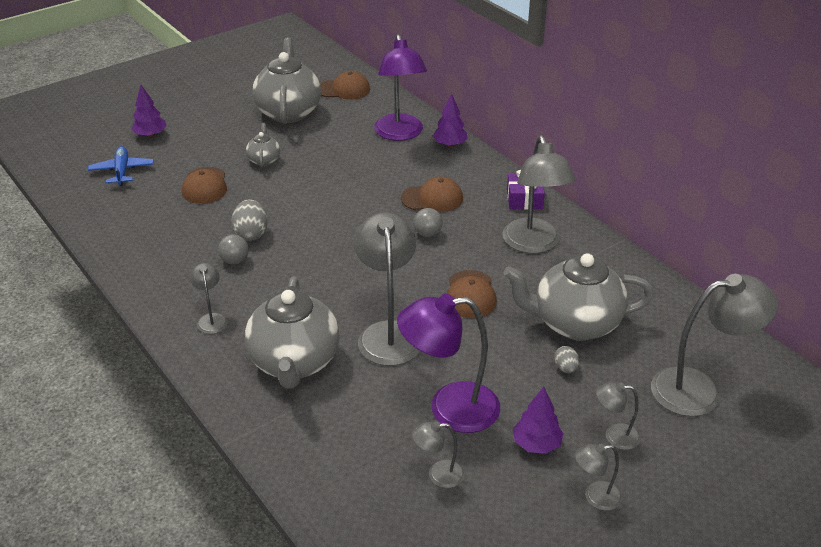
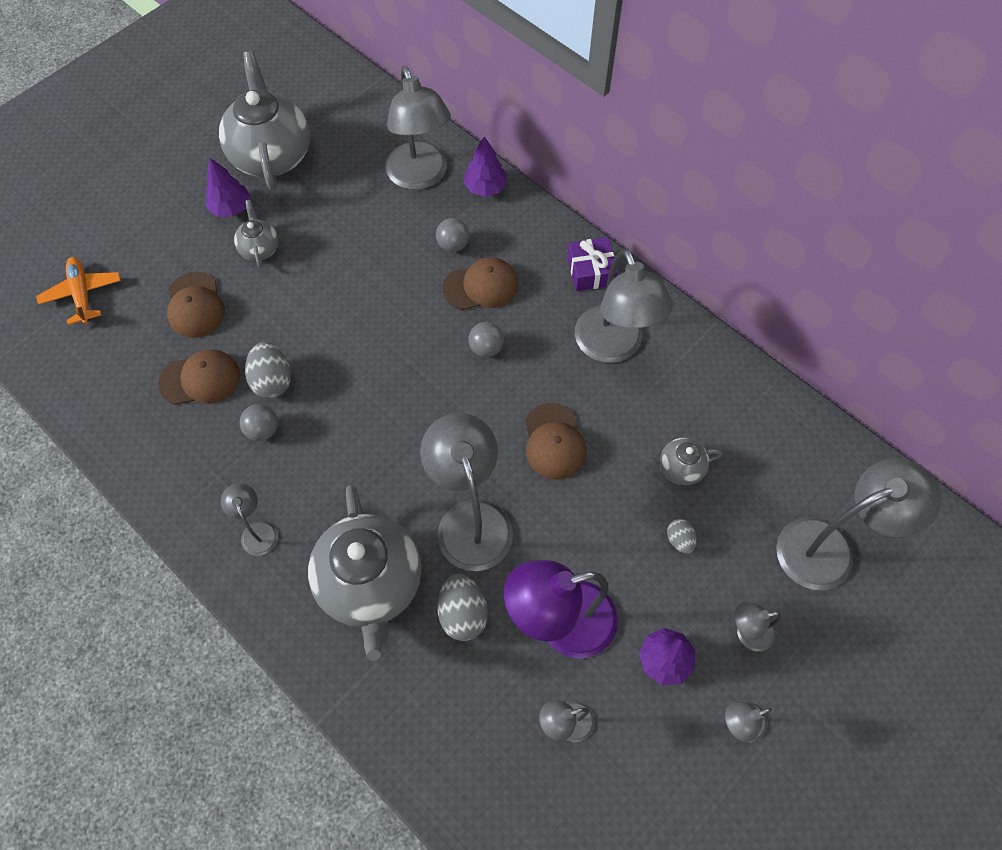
camera: 10 degrees left, 25 degrees up
(122, 171) = (82, 294): blue plane -> orange plane
(150, 135) = (103, 223): purple tree -> purple tree (231, 208)
(344, 89) = (333, 103): brown cap -> brown cap (200, 379)
(366, 391) = (463, 614): none -> grey egg
(400, 134) = (420, 177): purple lamp -> grey lamp
(416, 173) = (453, 245): none -> grey ball
(575, 323) = (679, 468): grey teapot -> grey teapot, size x0.47

